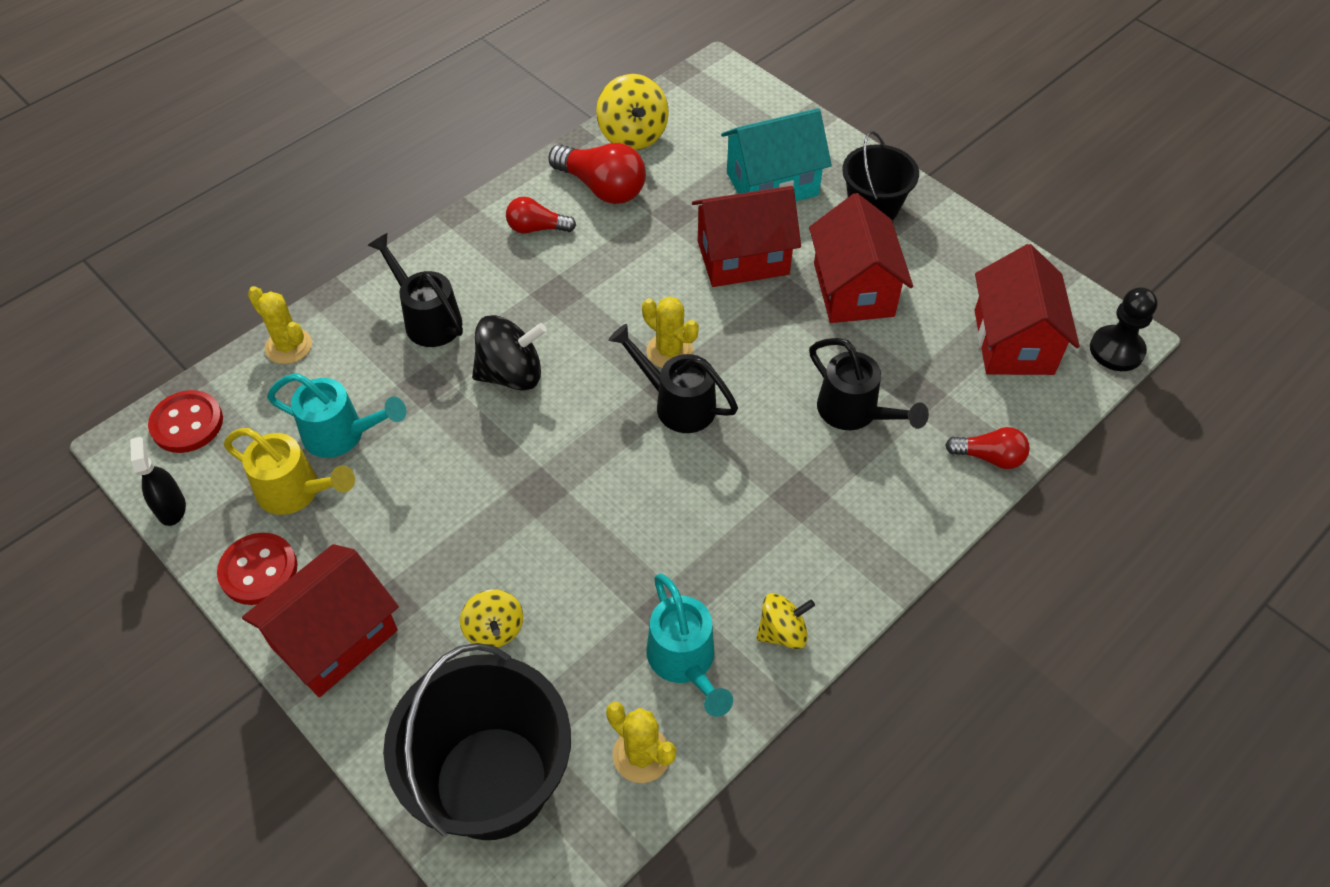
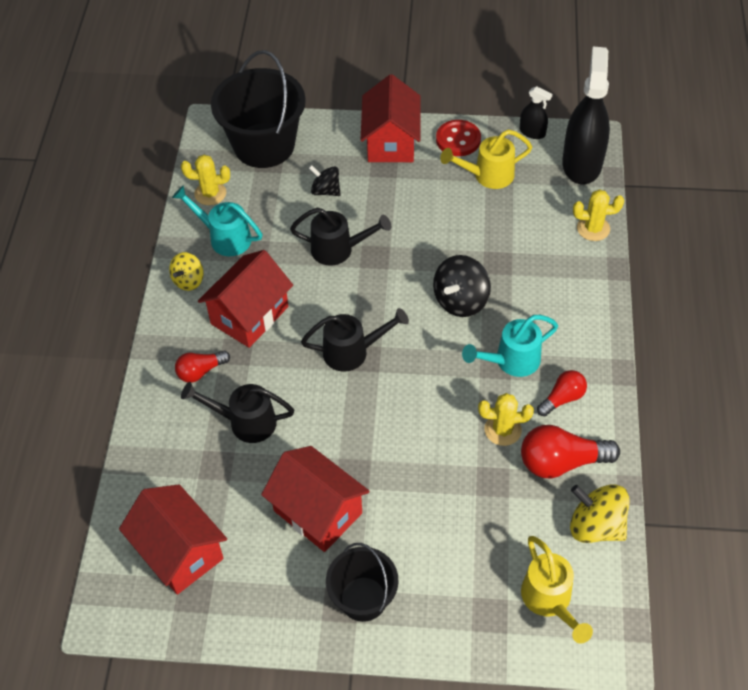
camera: 140 degrees right, 0 degrees up
(187, 423) = (582, 164): red button -> black spray bottle
(341, 434) = (504, 211): turquoise watering can -> turquoise watering can (512, 361)
(428, 319) = (545, 295): black watering can -> black watering can (338, 249)
(494, 629) = (325, 191): yellow spinning top -> black spinning top
(669, 351) = (389, 379): yellow cactus -> yellow cactus (502, 430)
(726, 119) = (549, 600): none -> yellow watering can
(743, 258) = (412, 480): red house -> red house (249, 315)
(772, 184) = (454, 561): turquoise house -> none
(989, 457) = (143, 452): red light bulb -> red light bulb (200, 371)
(1116, 350) = (103, 600): black pawn -> none

